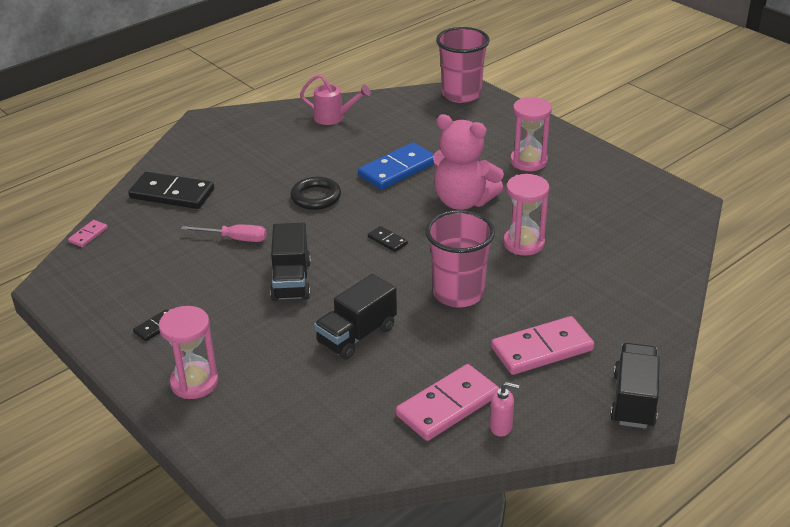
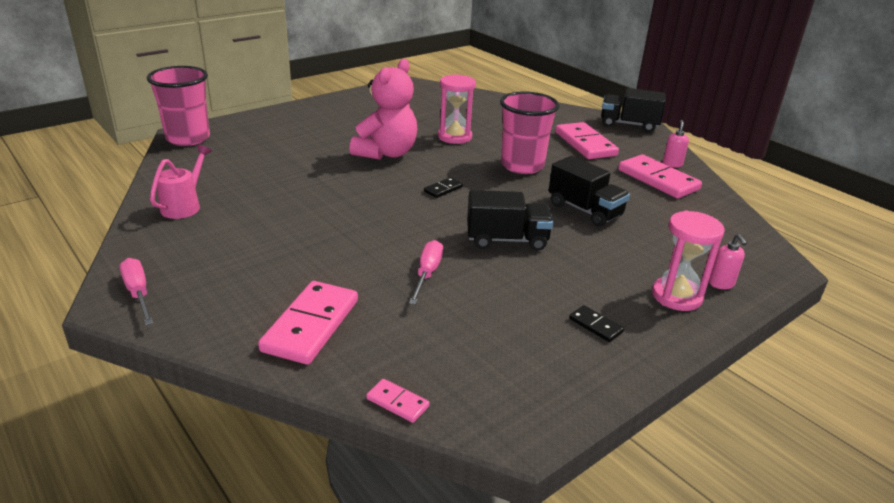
camera: 90 degrees left, 5 degrees down
(172, 194) = (311, 325): black domino -> pink domino
(213, 419) = (721, 284): none -> pink soap dispenser
(214, 125) = (138, 293): none -> pink screwdriver
(316, 197) = (355, 222): black ring -> none
(397, 169) = (319, 177): blue domino -> none
(528, 161) = (332, 123): pink hourglass -> none

